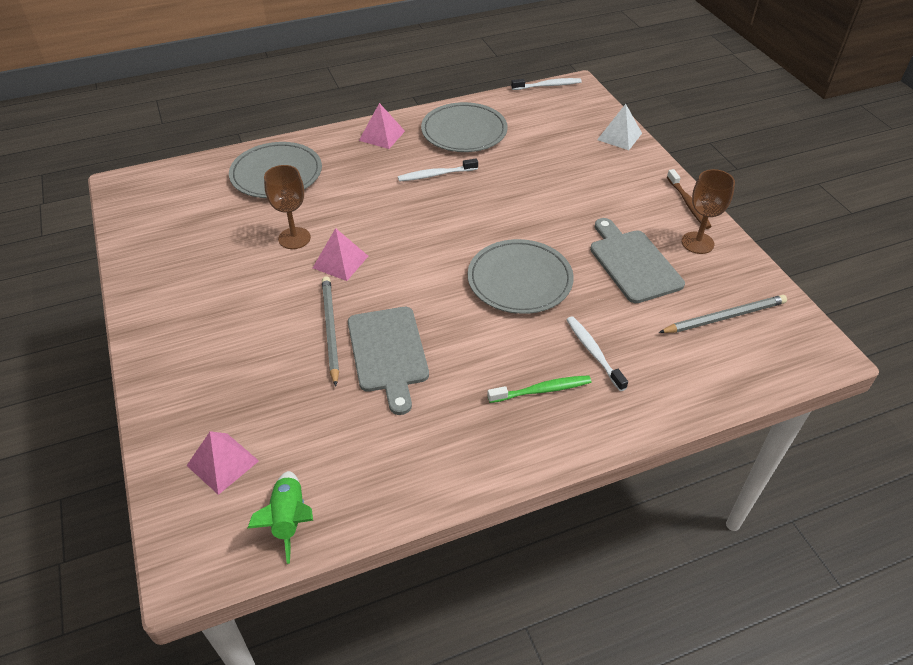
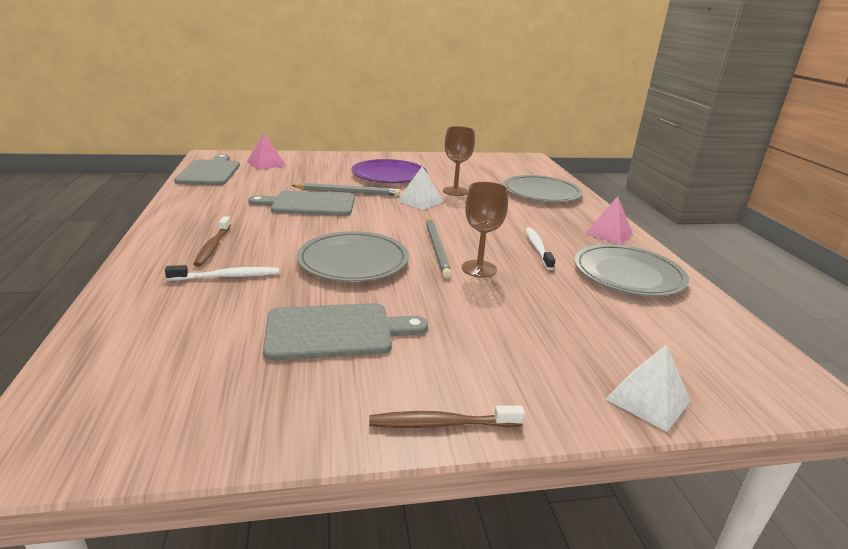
camera: 100 degrees right, 20 degrees down
(245, 306) = (389, 175): none -> purple plate
(289, 519) = (210, 172): green rocket -> grey cutting board
(340, 261) = (420, 201): pink pyramid -> white pyramid
(542, 390) = (213, 246): green toothbrush -> brown toothbrush
(548, 85) = (790, 360): white toothbrush -> none
(697, 243) = (343, 401): brown goblet -> brown goblet (479, 269)
(725, 317) = (186, 376): grey pencil -> grey pencil (437, 248)

